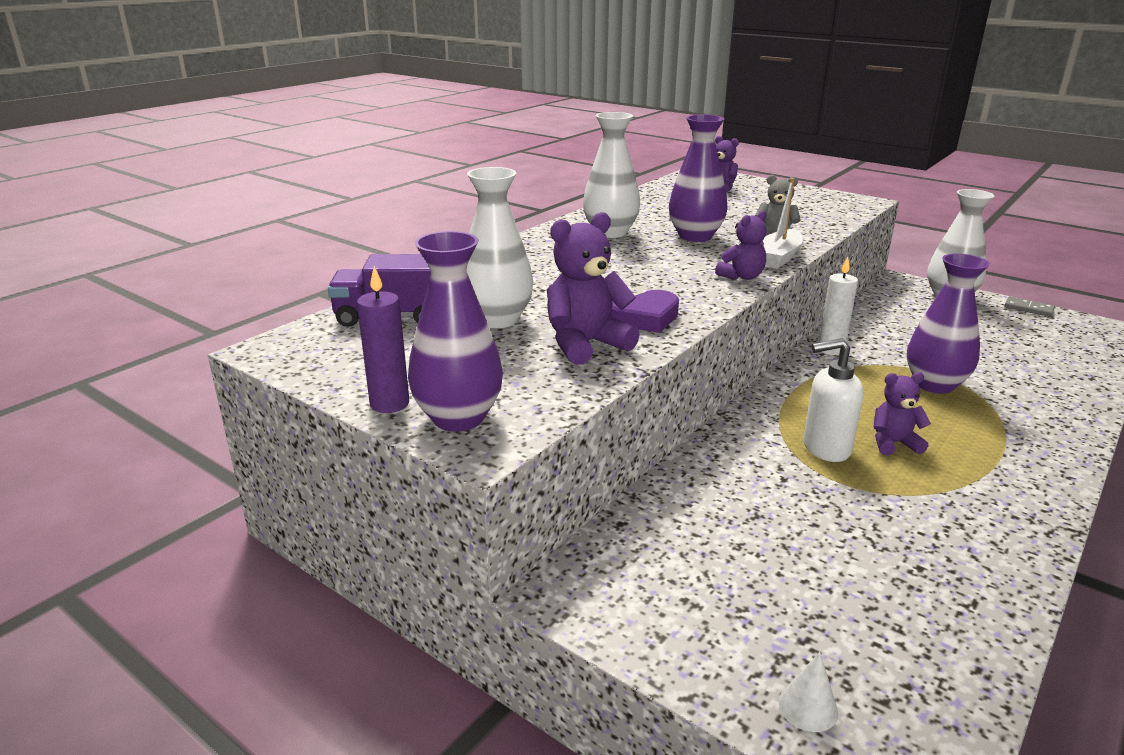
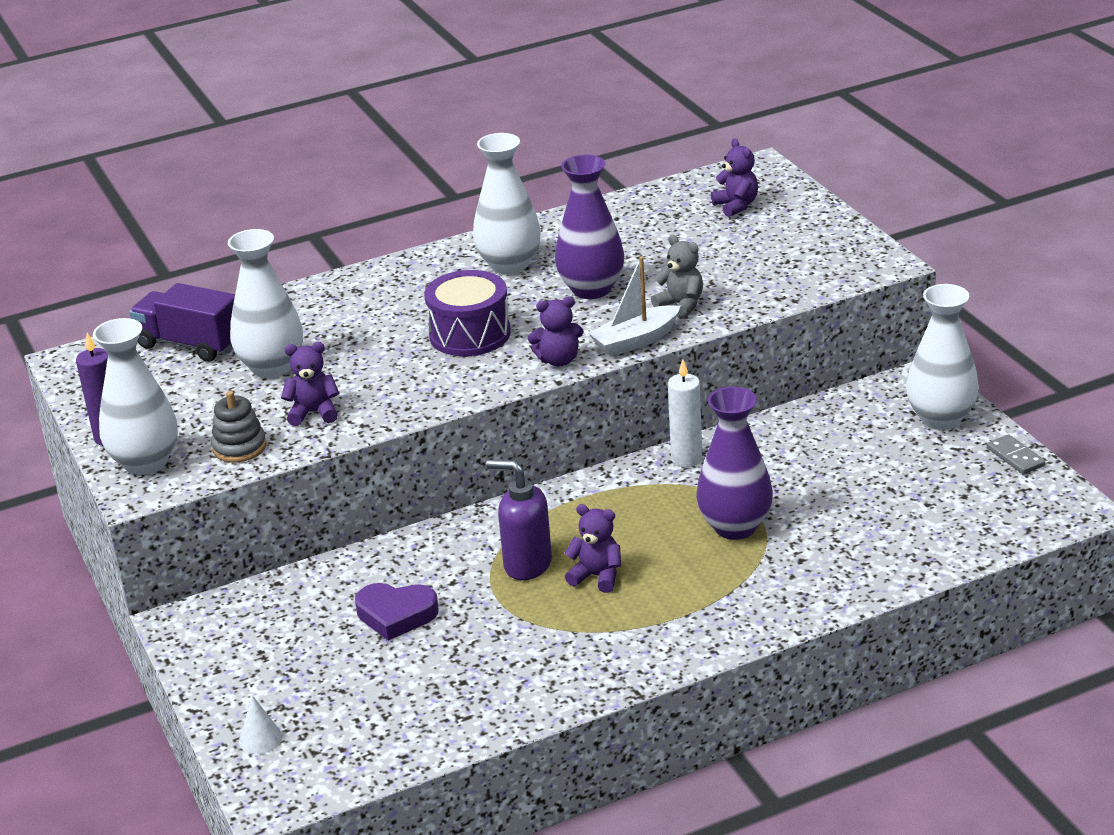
camera: 30 degrees right, 5 degrees up
(458, 418) = (145, 462): purple vase -> white vase
(548, 384) = (239, 447): none -> grey stacking toy
(586, 344) = (314, 413): purple teddy bear -> purple teddy bear, size x0.63
(643, 318) = (398, 393): purple heart -> purple heart (396, 615)
(644, 273) = (470, 334): none -> purple drum
(825, 448) = (527, 564): white soap dispenser -> purple soap dispenser

